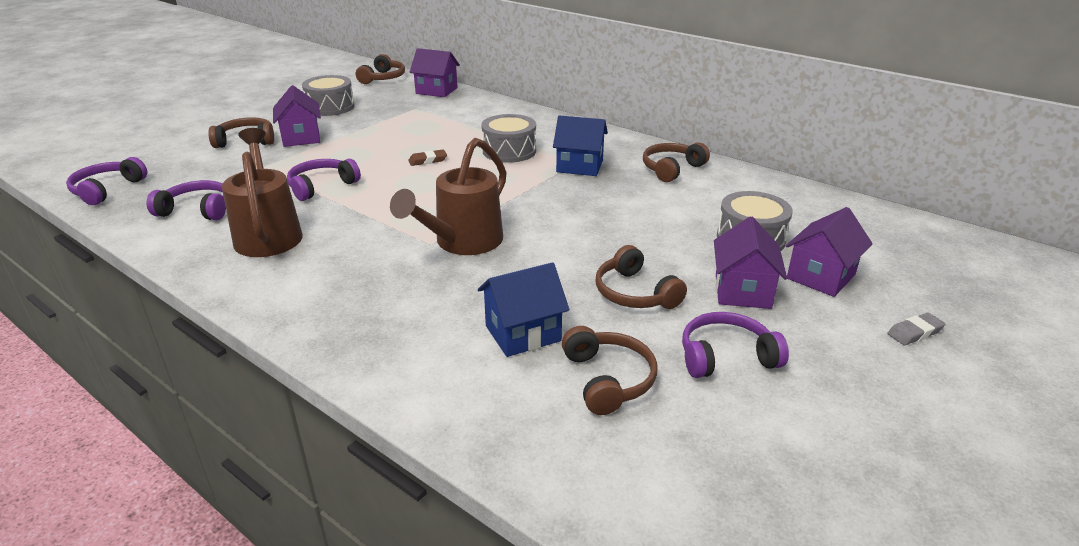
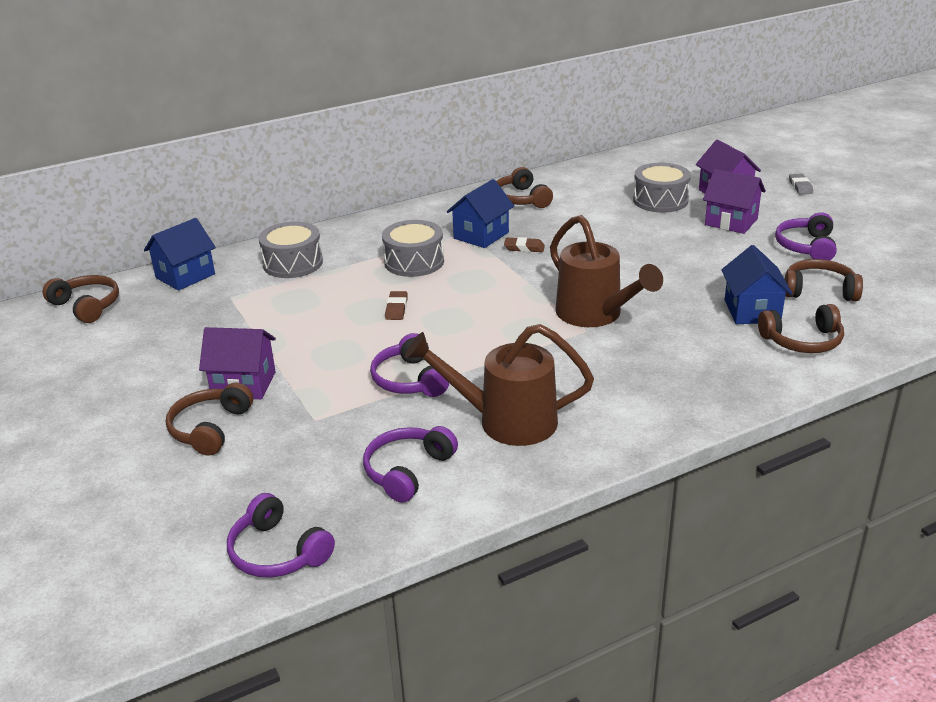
camera: 65 degrees left, 0 degrees up
(330, 107) = (154, 355): grey drum -> grey drum (293, 263)
(436, 91) = (185, 276): purple house -> blue house
(571, 188) = (524, 248): none -> brown eraser
(634, 293) = (716, 259): brown headphones -> brown headphones (802, 341)

